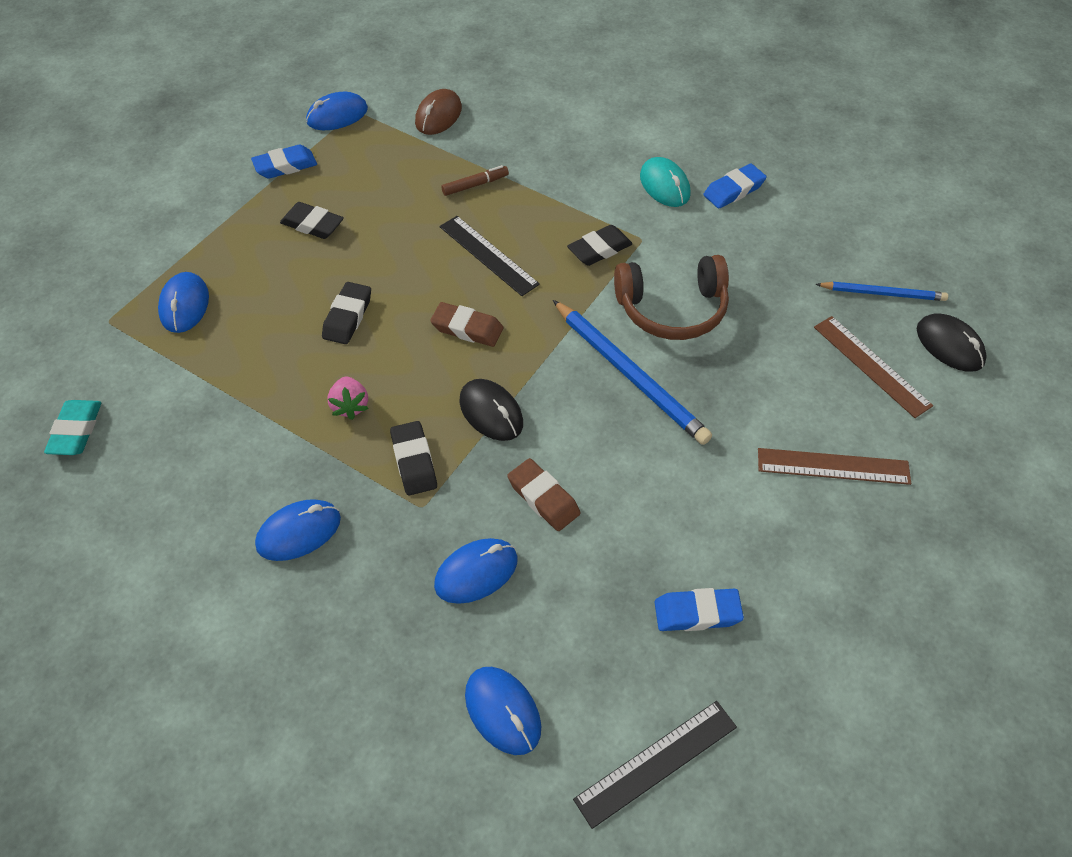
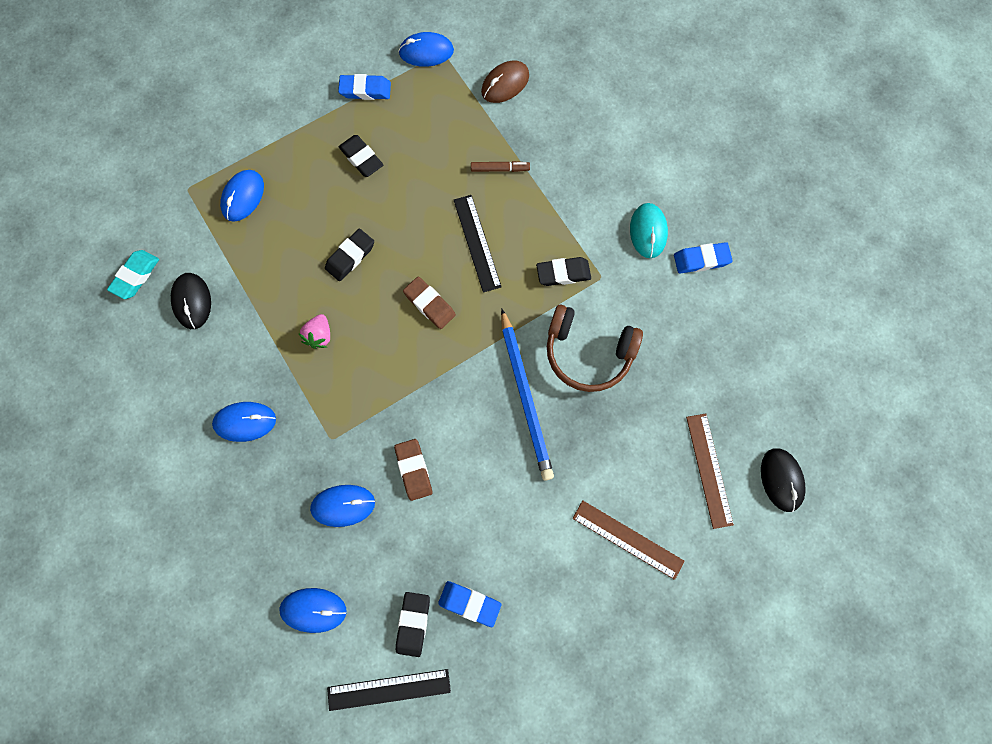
camera: 25 degrees right, 20 degrees up
(414, 461) = (342, 401): black eraser -> black eraser (413, 623)
(491, 412) = (412, 385): black mouse -> black mouse (192, 301)
(502, 711) = (313, 610): blue mouse -> blue mouse turned 75 degrees counterclockwise
(883, 293) = (760, 410): blue pencil -> none

